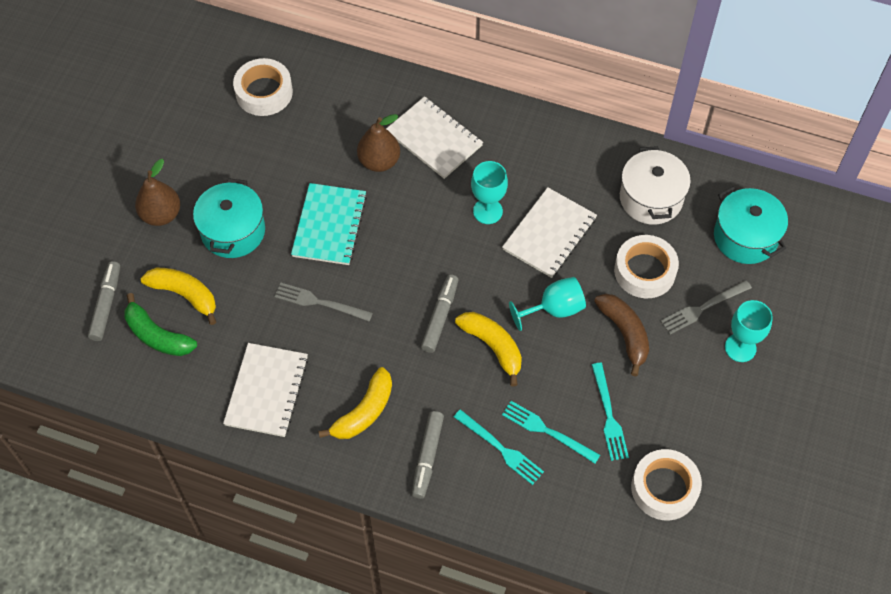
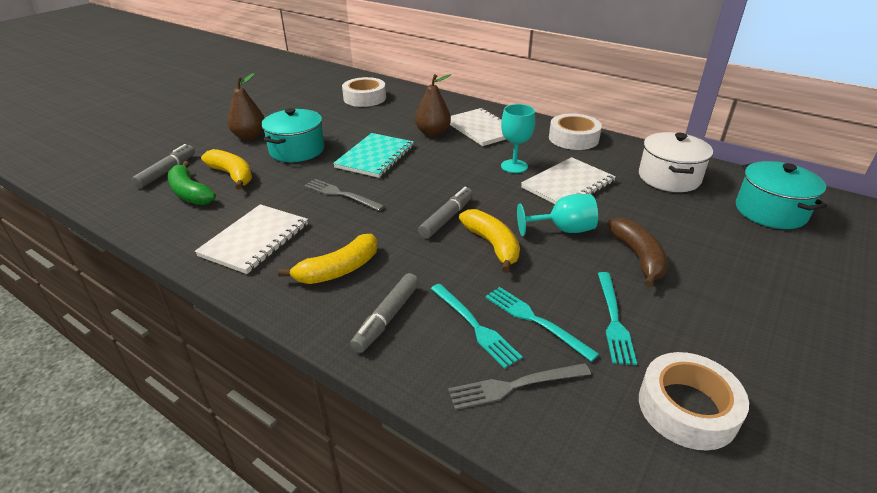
camera: 15 degrees right, 25 degrees down
(645, 271) = (662, 218): white tape -> white tape (573, 138)
(703, 308) = (728, 252): grey fork -> grey fork (514, 386)
(740, 348) = (779, 289): turquoise goblet -> none

